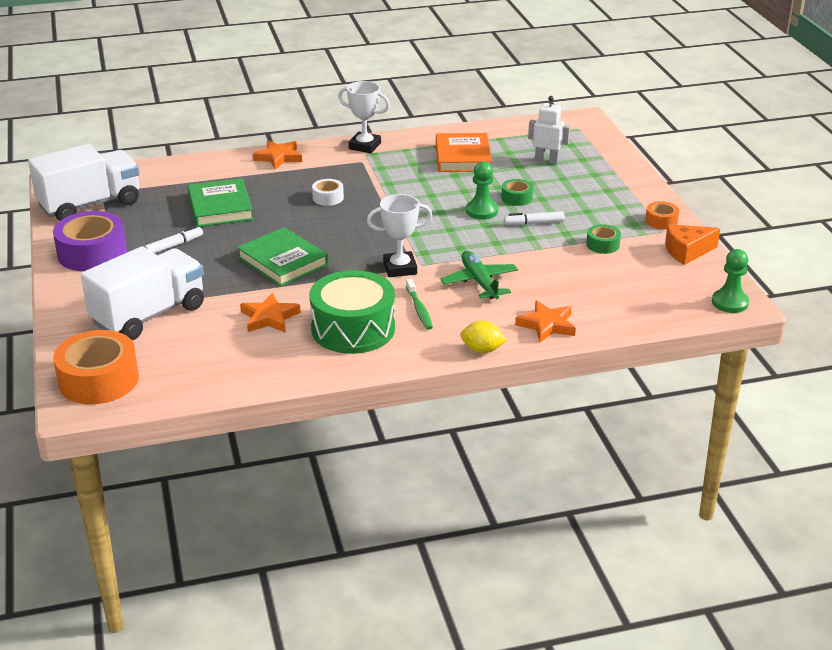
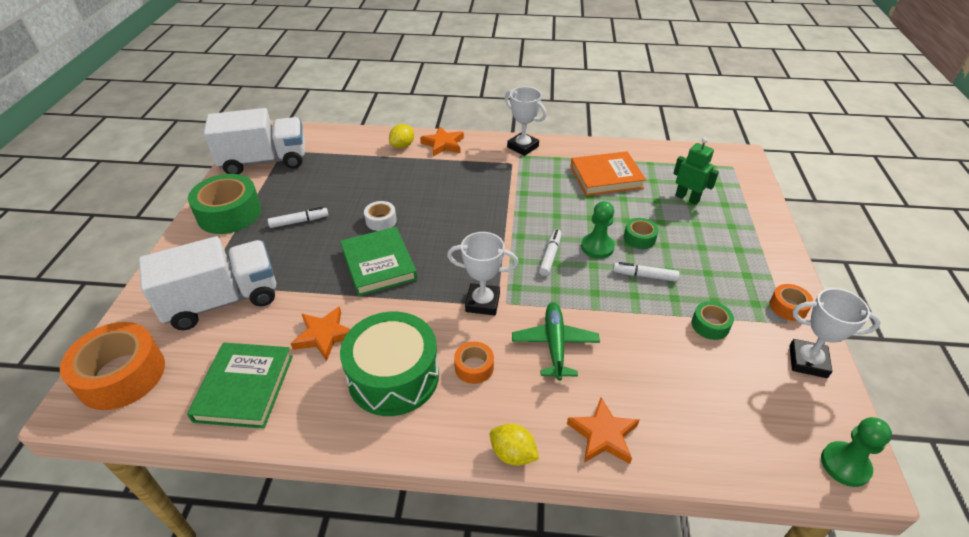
camera: 20 degrees right, 10 degrees up
(92, 253) = (229, 213): purple tape -> green tape
(220, 207) = (363, 187): green book -> green book (244, 388)
(235, 166) = (402, 146): none -> yellow lemon
(328, 198) = (461, 197): white tape -> white tape (381, 220)
(419, 309) = (474, 367): green toothbrush -> orange tape
(442, 225) = (550, 256): none -> white marker
(462, 157) = (606, 177): orange book -> orange book turned 60 degrees clockwise
(546, 160) = (687, 198): white robot -> green robot
(687, 251) = (807, 361): orange cheese -> white trophy

